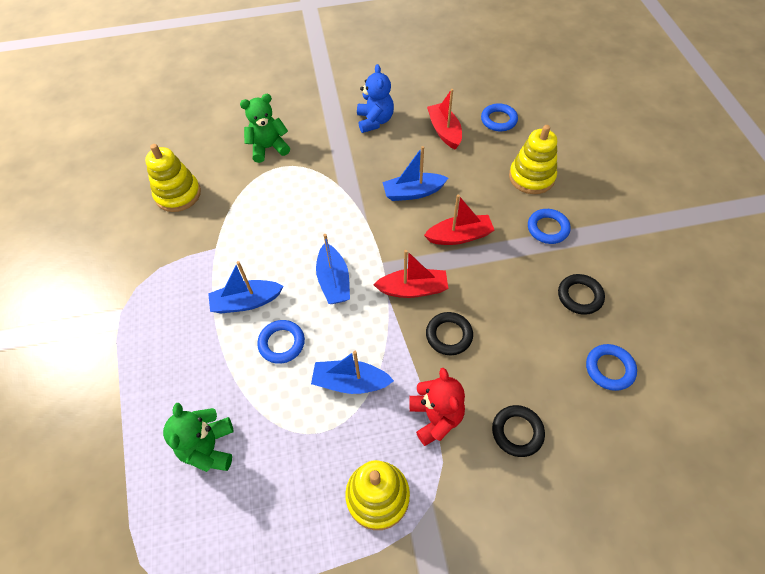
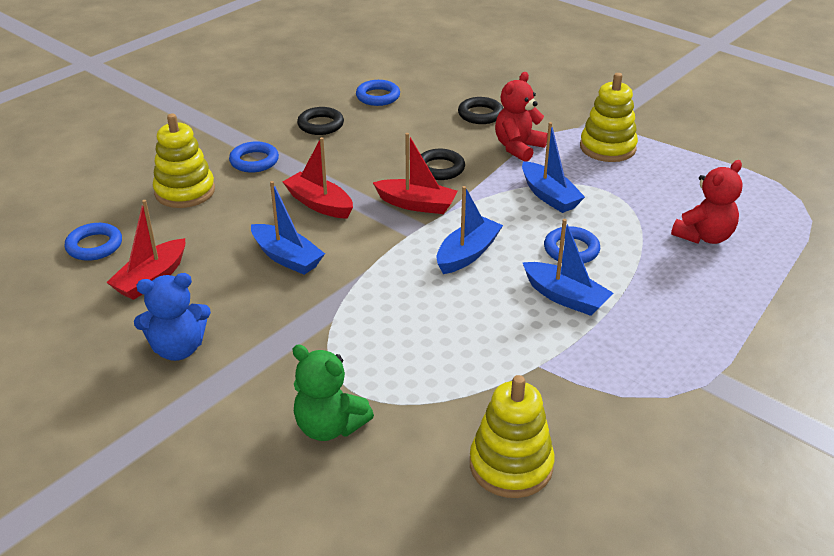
camera: 130 degrees left, 20 degrees down
(209, 447) = (704, 236): green teddy bear -> red teddy bear
(375, 121) = (178, 348): blue teddy bear -> blue teddy bear turned 150 degrees counterclockwise
(413, 289) = (416, 204): red boat -> red boat turned 150 degrees clockwise

